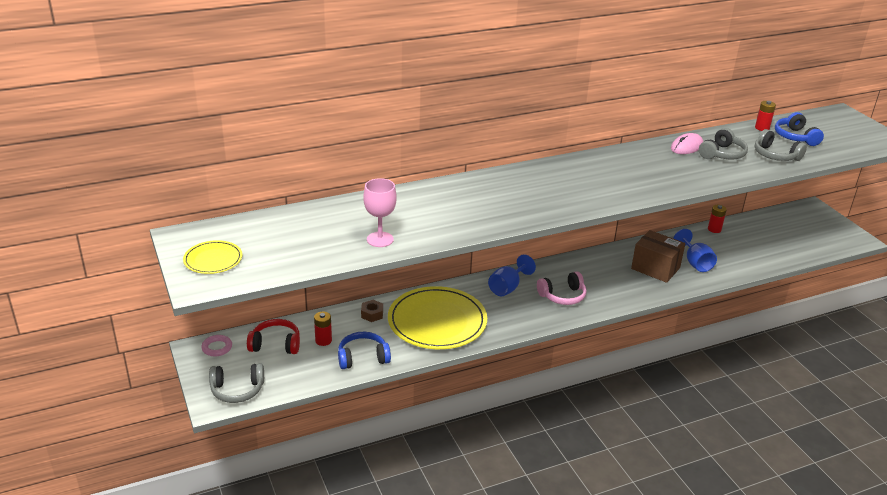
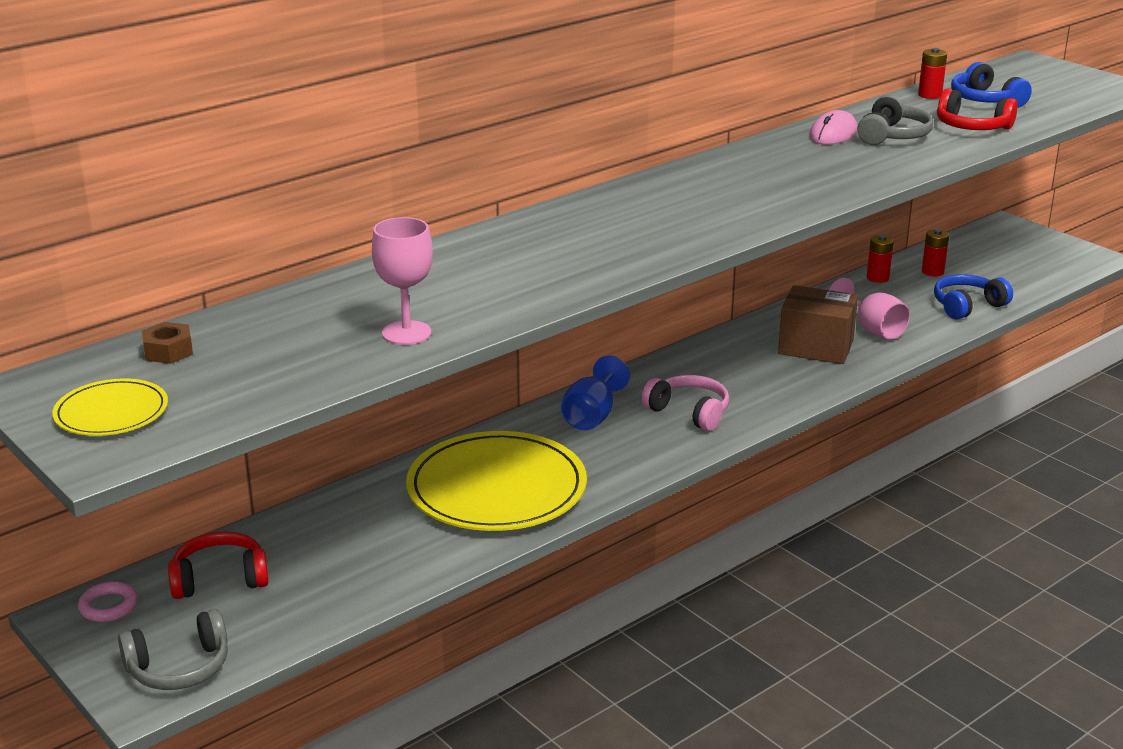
camera: 15 degrees left, 5 degrees down
(323, 340) = (306, 556): red battery -> red battery (932, 272)
(363, 357) = (391, 569): blue headphones -> blue headphones (967, 306)
(372, 314) = (376, 498): brown nut -> brown nut (168, 351)
(562, 296) = (689, 412): pink headphones -> pink headphones turned 105 degrees counterclockwise
(695, 263) = (873, 329): blue goblet -> pink goblet
(775, 155) = (971, 127): grey headphones -> red headphones

